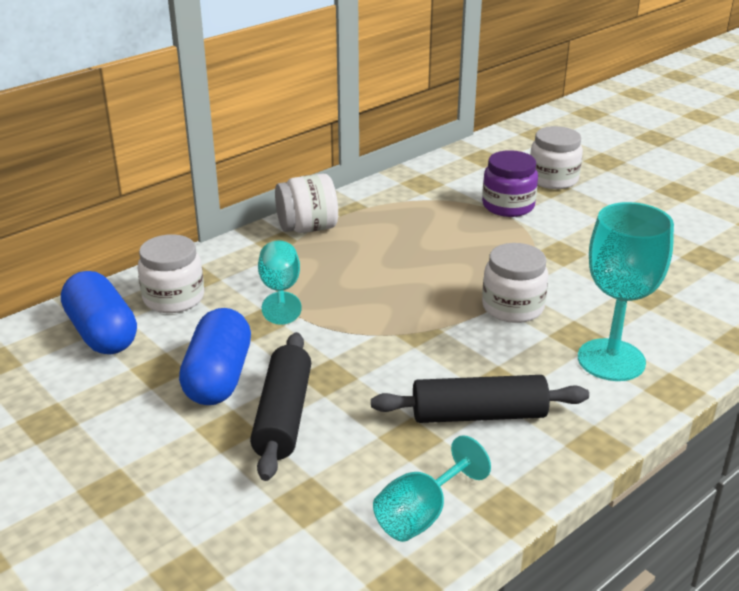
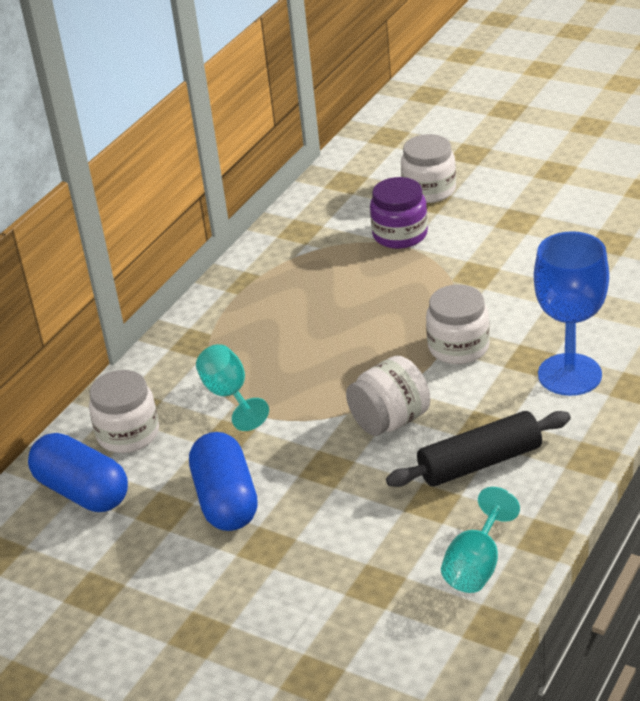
camera: 15 degrees left, 5 degrees up
(283, 416) = (309, 518): black rolling pin -> none
(307, 228) = (213, 317): white jar -> white jar (390, 420)
(611, 360) = (569, 375): turquoise goblet -> blue goblet

